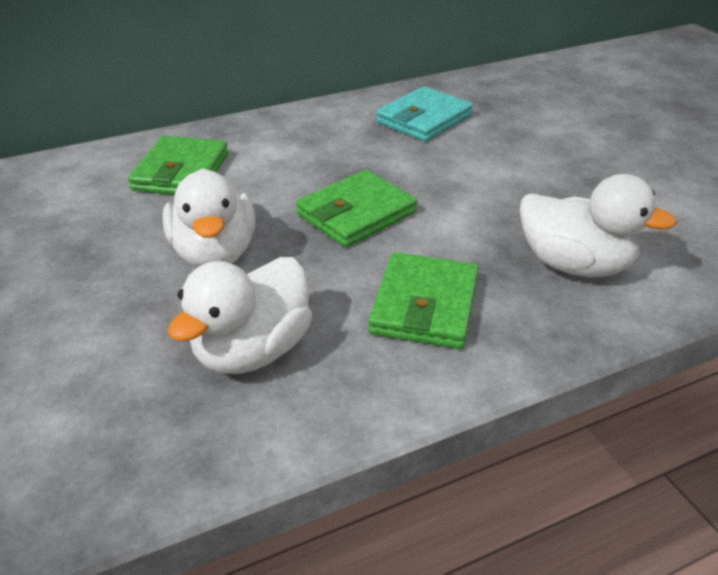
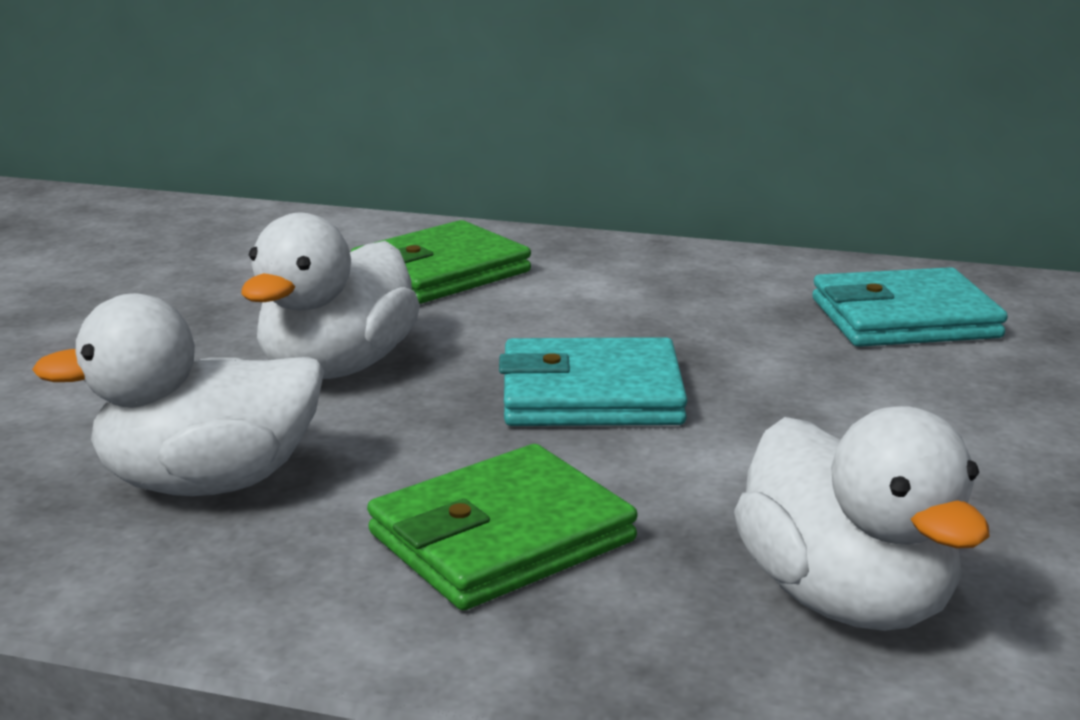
camera: 40 degrees right, 15 degrees down
(356, 213) = (591, 394): green wallet -> turquoise wallet

